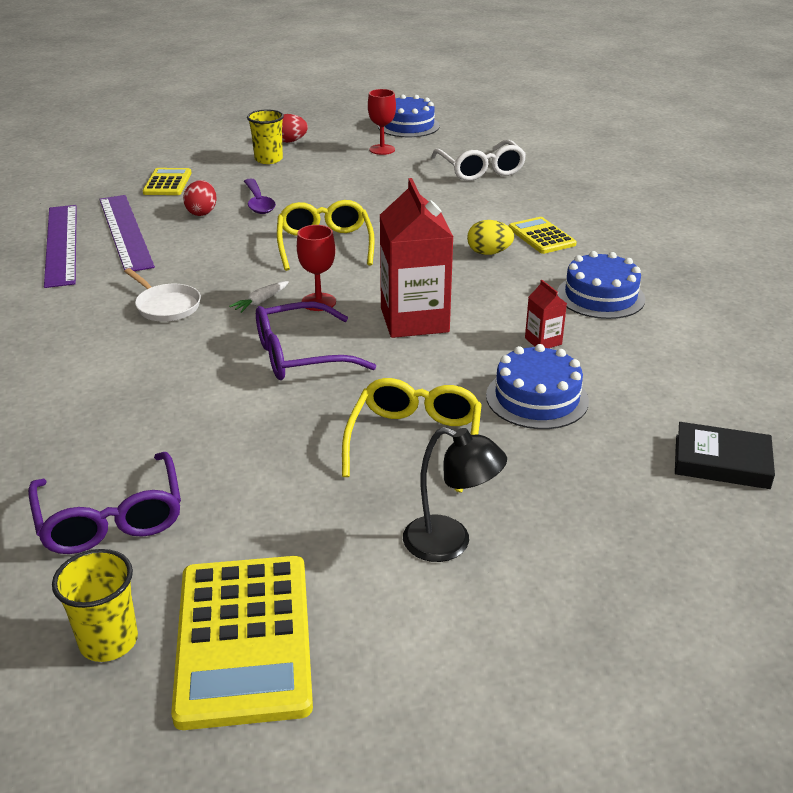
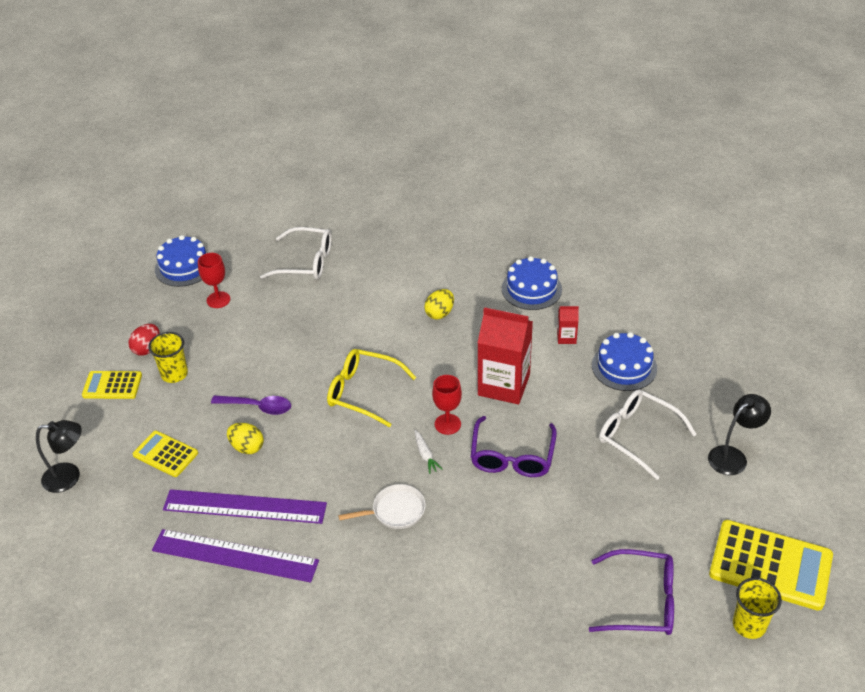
camera: 60 degrees left, 10 degrees up
(115, 157) = (69, 477): none -> black lamp
(202, 212) = (247, 447): red egg -> yellow egg
(415, 441) = (637, 436): yellow glasses -> white glasses
(541, 236) = (435, 279): yellow calculator -> yellow calculator (112, 385)
(721, 462) = (718, 324): black book -> none

